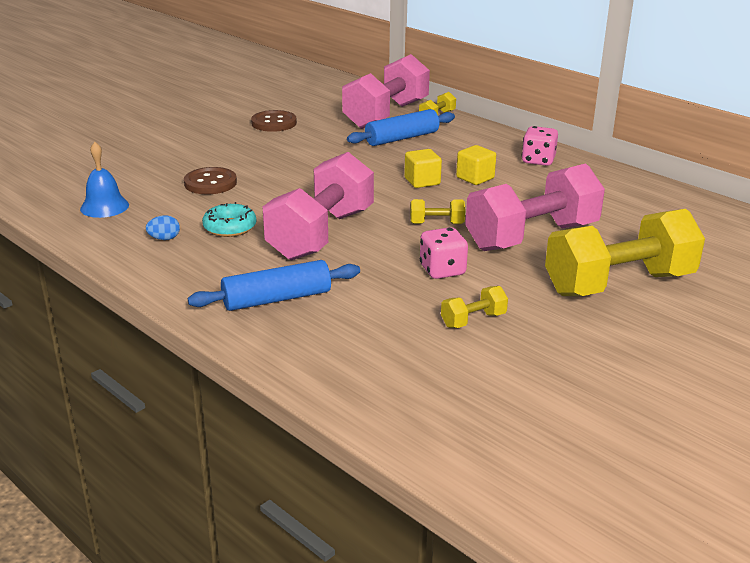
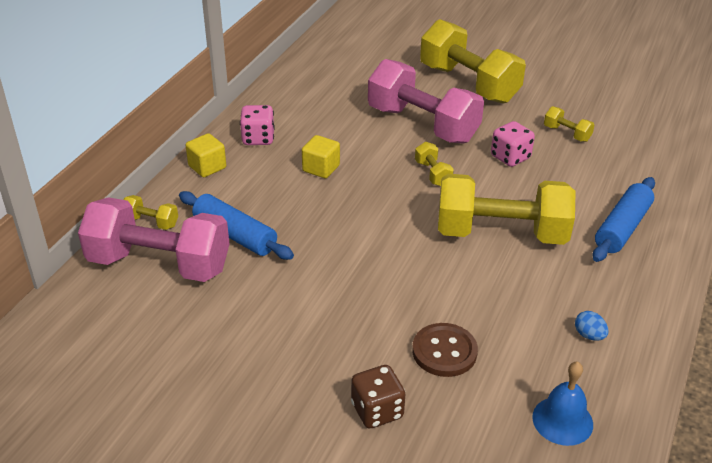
camera: 110 degrees left, 10 degrees up
(185, 154) = (377, 411): none -> brown dice
(230, 227) = (532, 297): turquoise donut -> none
(274, 123) = (226, 361): brown button -> none
(277, 299) = (622, 228): blue rolling pin -> blue rolling pin turned 75 degrees clockwise
(321, 234) = (501, 234): pink dumbbell -> yellow dumbbell
(422, 181) = (347, 198): yellow cube -> yellow cube (207, 167)

